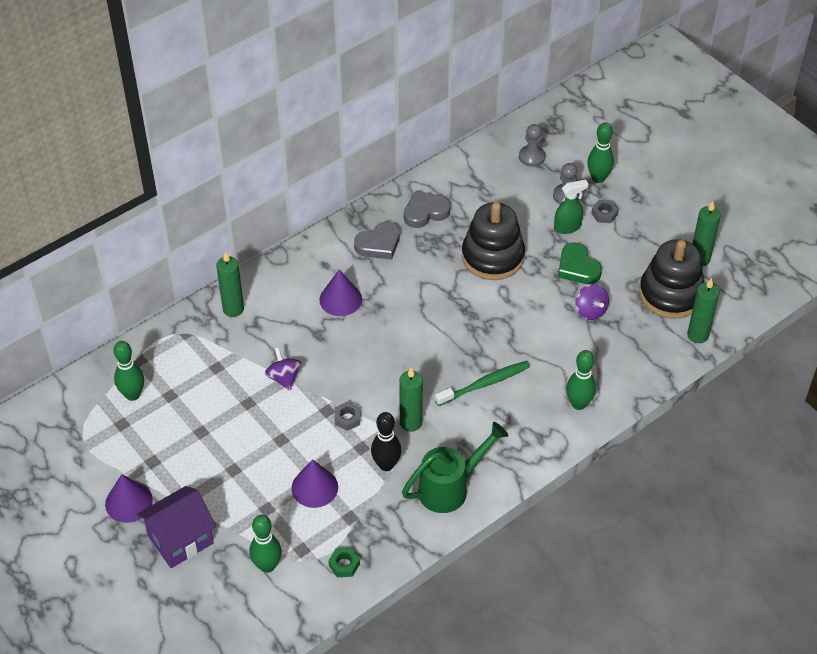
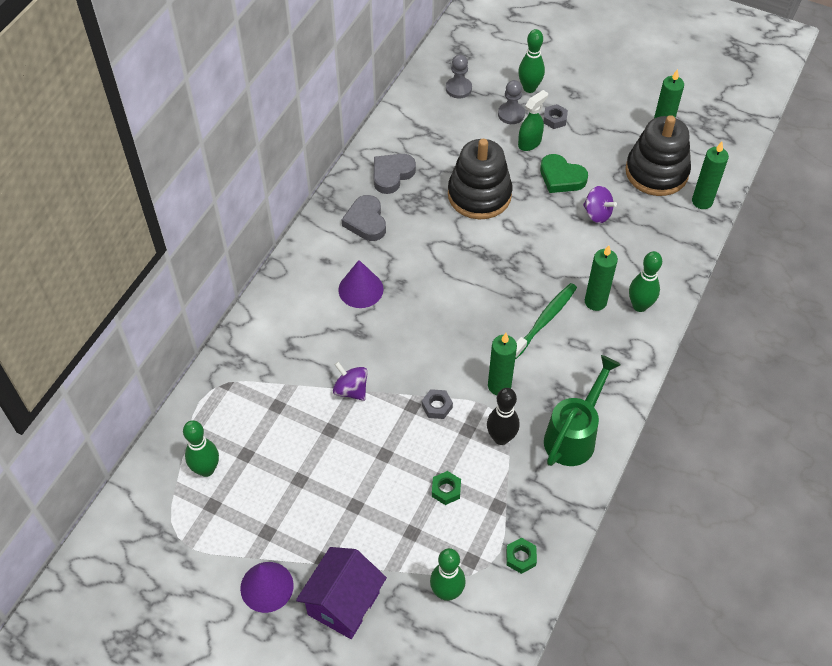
camera: 25 degrees left, 5 degrees up
(233, 309) = (260, 339): green candle -> green candle (595, 302)
(314, 487) = (446, 490): purple cone -> green nut
(379, 244) = (366, 221): grey heart -> grey heart turned 135 degrees clockwise

